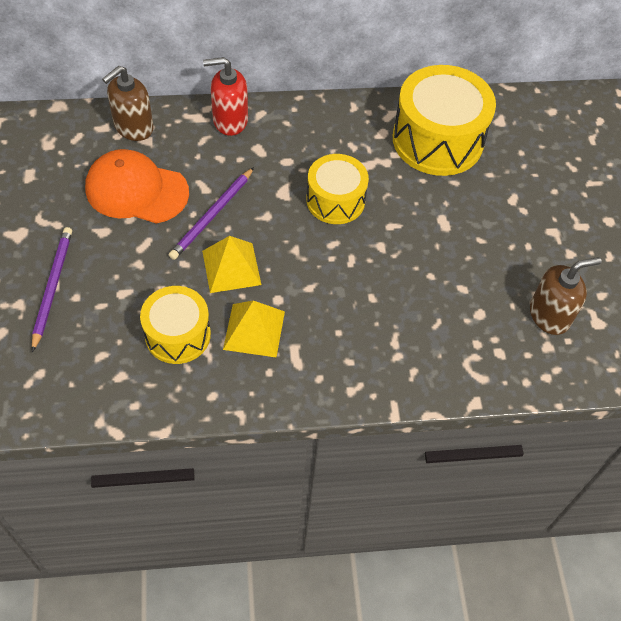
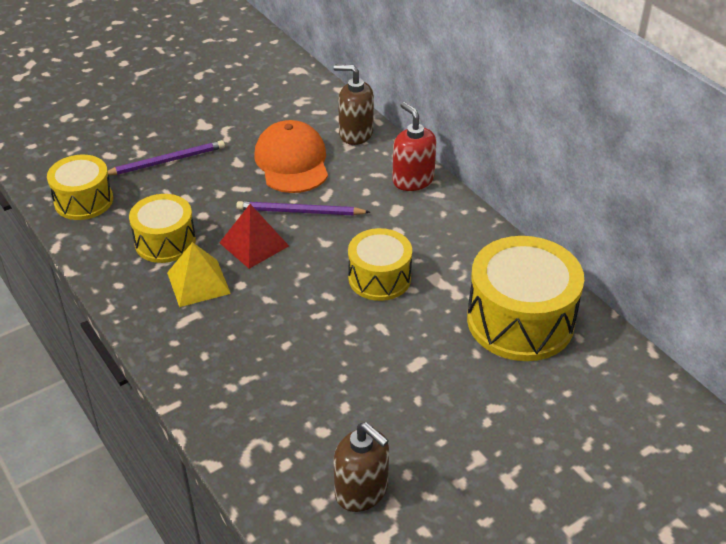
camera: 65 degrees right, 15 degrees down
(59, 382) = (83, 201): none -> yellow drum
(231, 267) = (254, 244): yellow pyramid -> red pyramid

